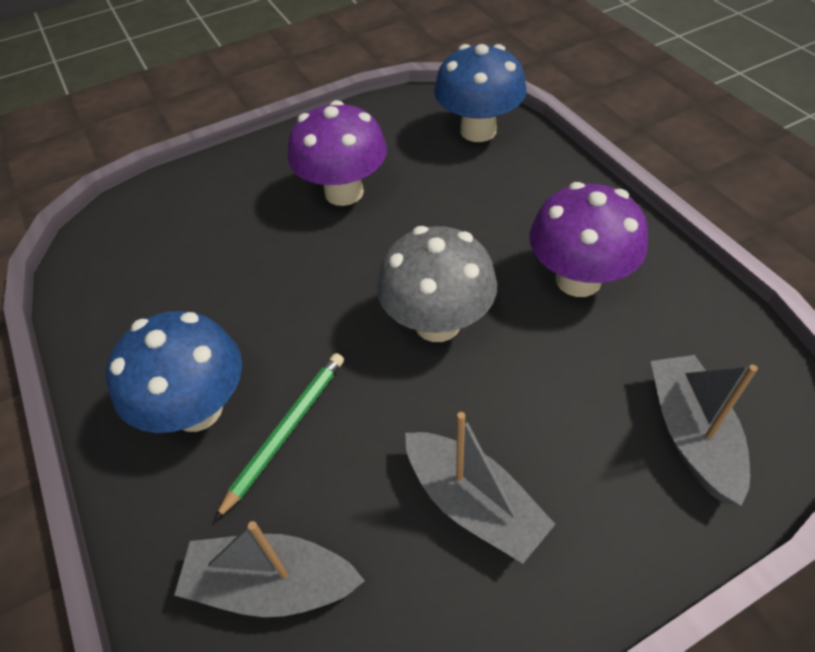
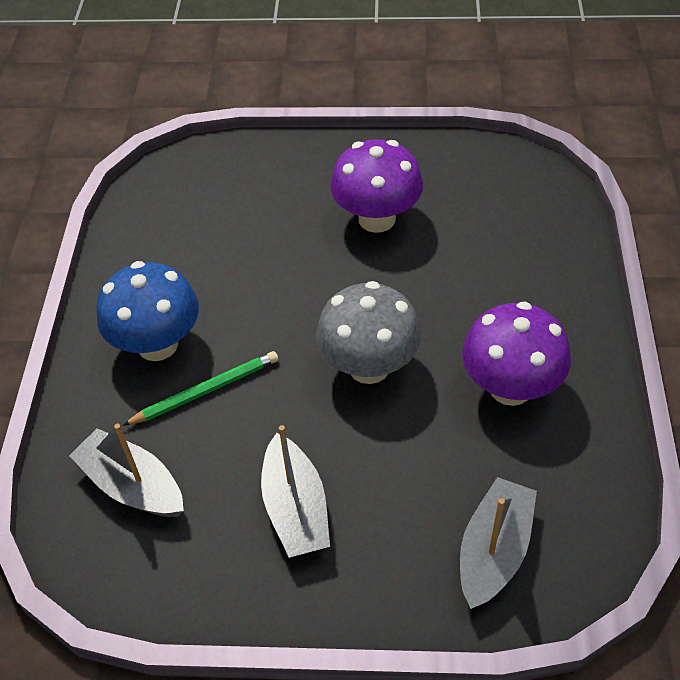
camera: 30 degrees right, 0 degrees up
(478, 130) = (536, 211): blue mushroom -> none

